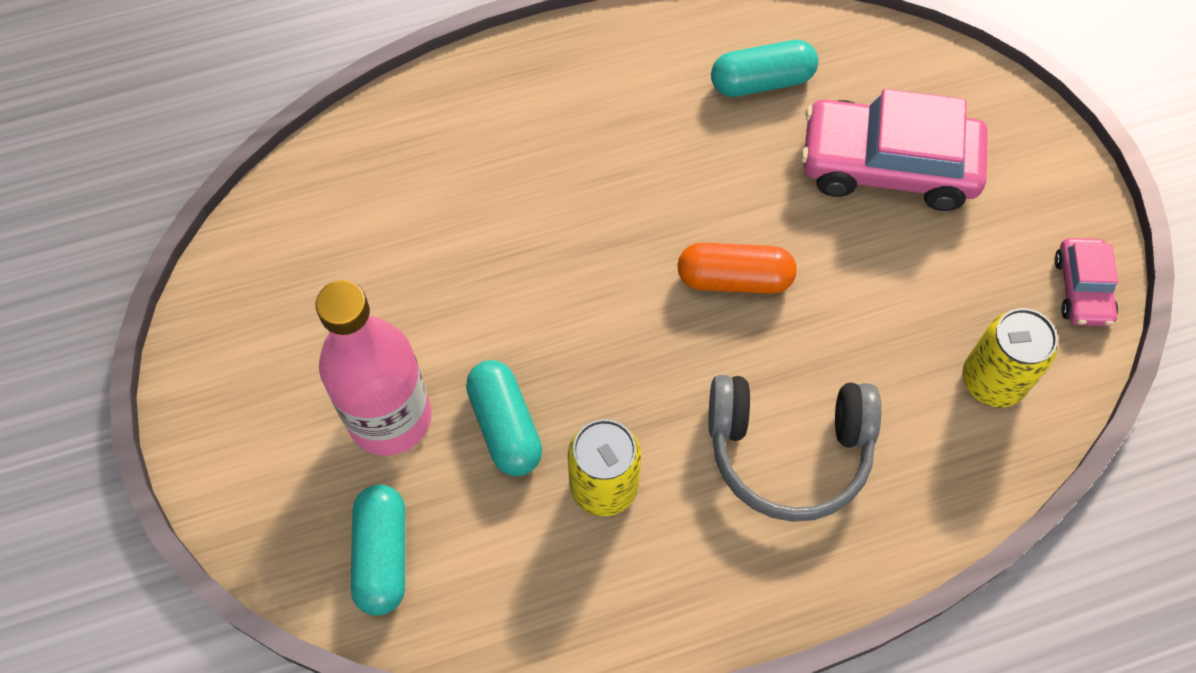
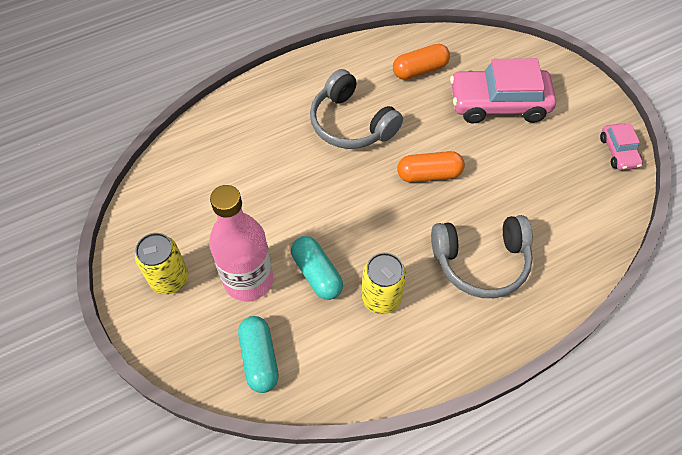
camera: 10 degrees left, 5 degrees down
(619, 165) = (351, 123): none -> grey headphones
(762, 82) = (420, 70): turquoise capsule -> orange capsule
(992, 381) = (583, 206): yellow can -> yellow can (169, 279)

